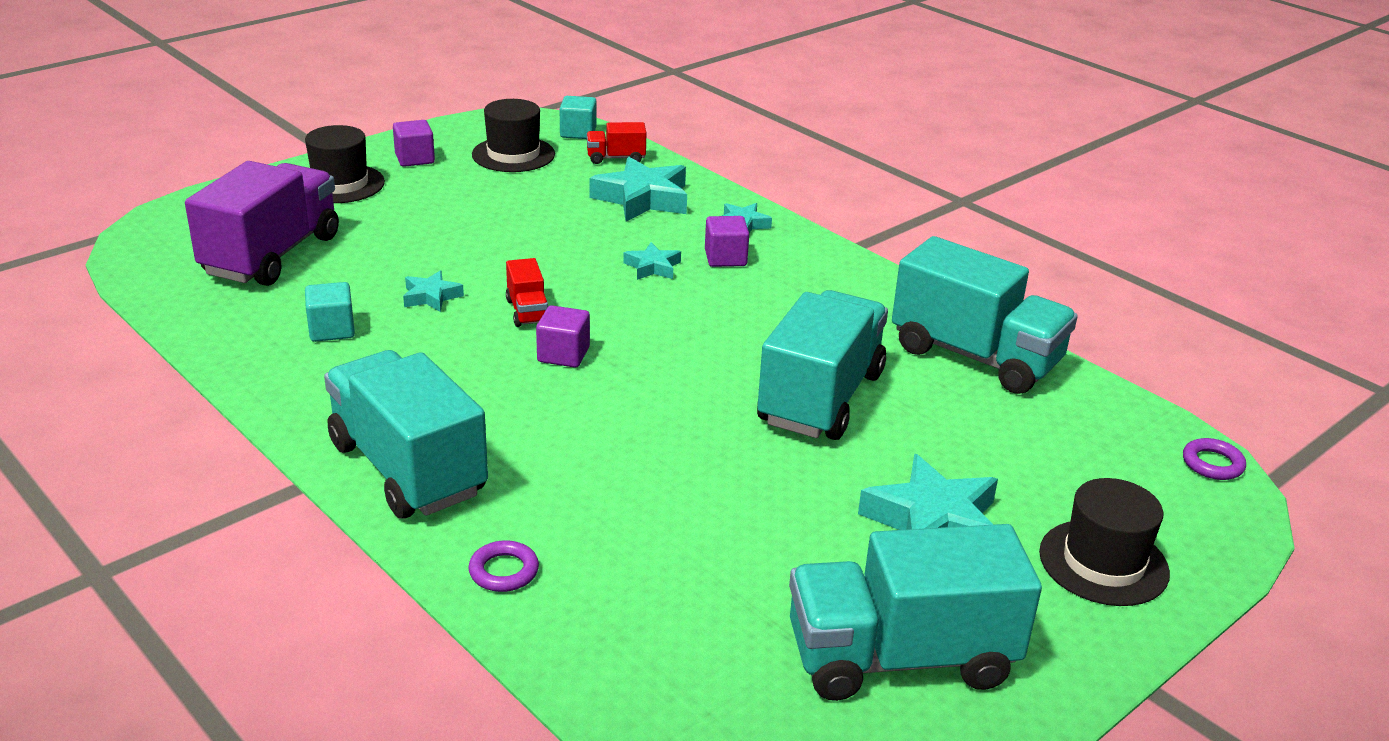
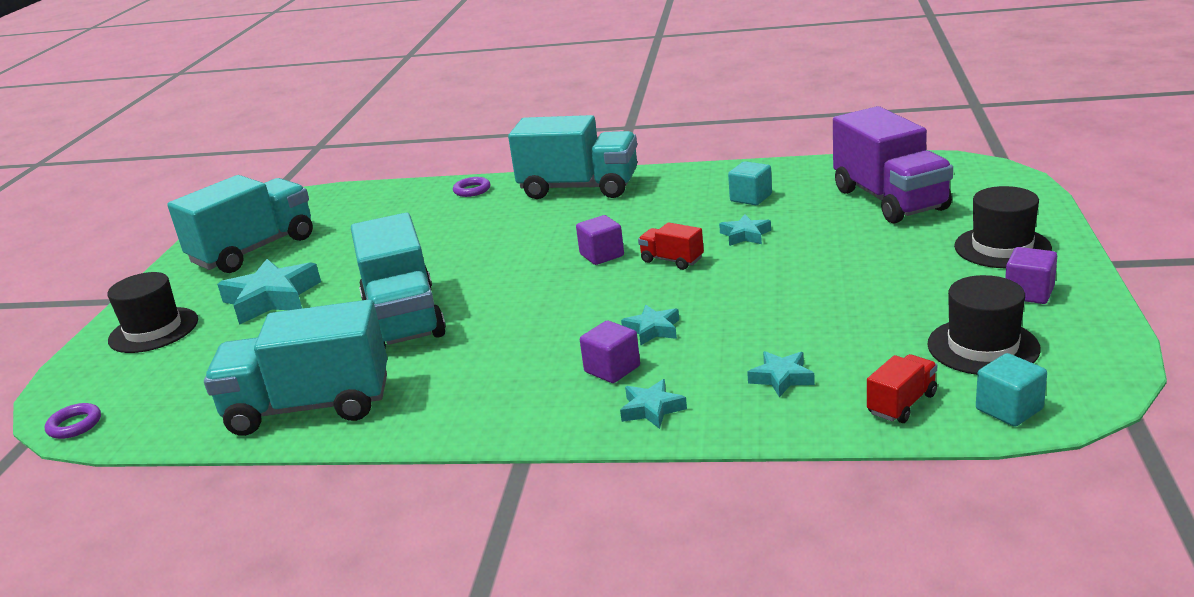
camera: 145 degrees right, 5 degrees down
(642, 199) = (781, 378): turquoise star -> turquoise star, size x0.52

